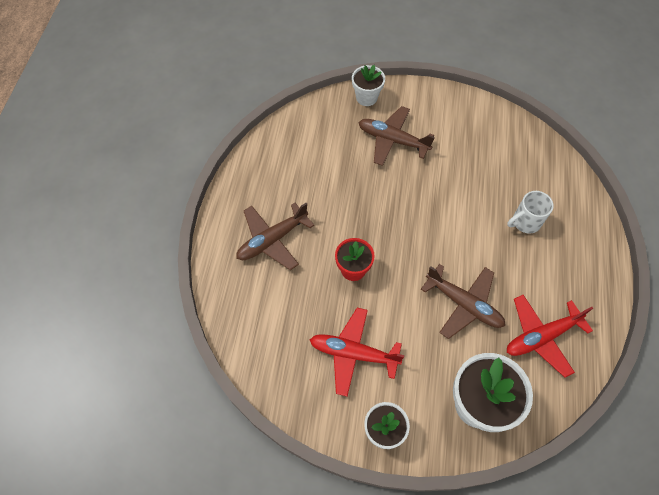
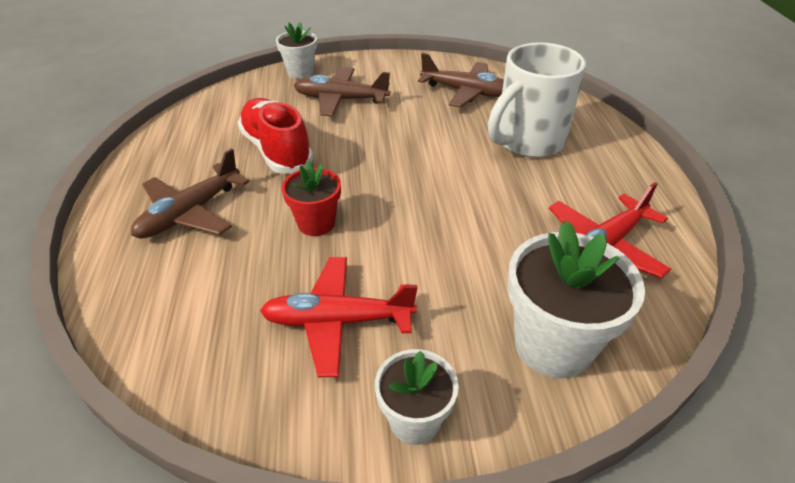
camera: 15 degrees left, 20 degrees down
(336, 189) = (276, 150): none -> red shoe
(464, 304) = (484, 231): brown plane -> brown plane (466, 92)
(525, 222) = (527, 141): white mug -> white mug, size x1.86

